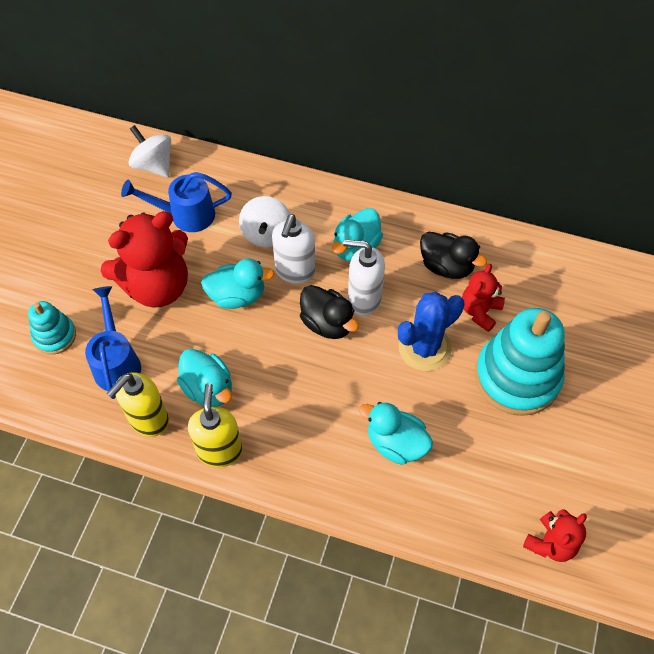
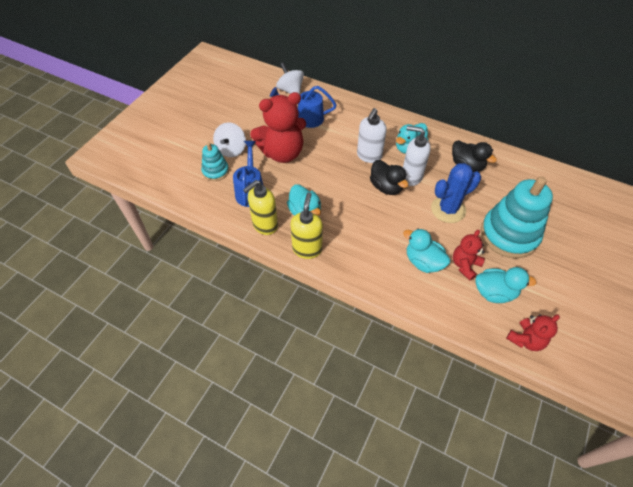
camera: 10 degrees right, 5 degrees down
(237, 296) = (331, 164): turquoise duck -> turquoise duck (494, 292)
(266, 234) = (354, 134): white spinning top -> white spinning top (231, 150)
(480, 311) = (486, 193): red teddy bear -> red teddy bear (465, 265)

